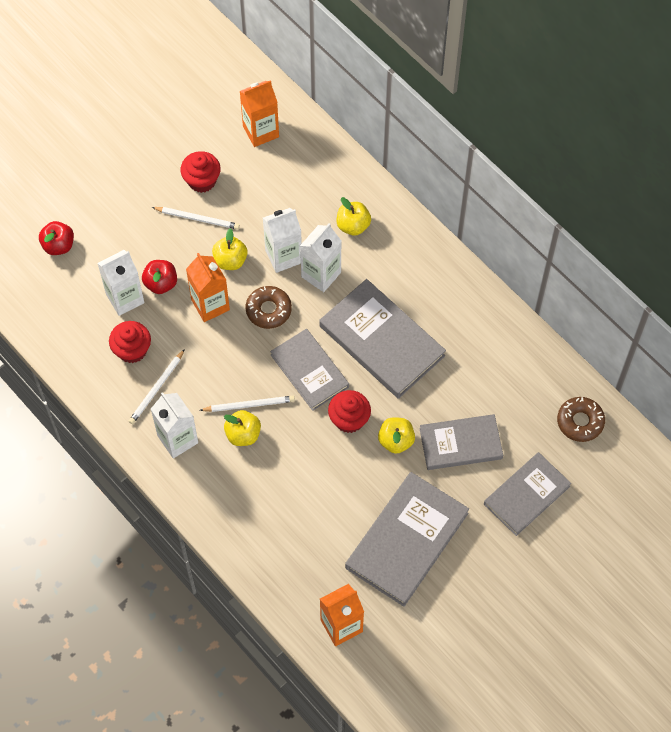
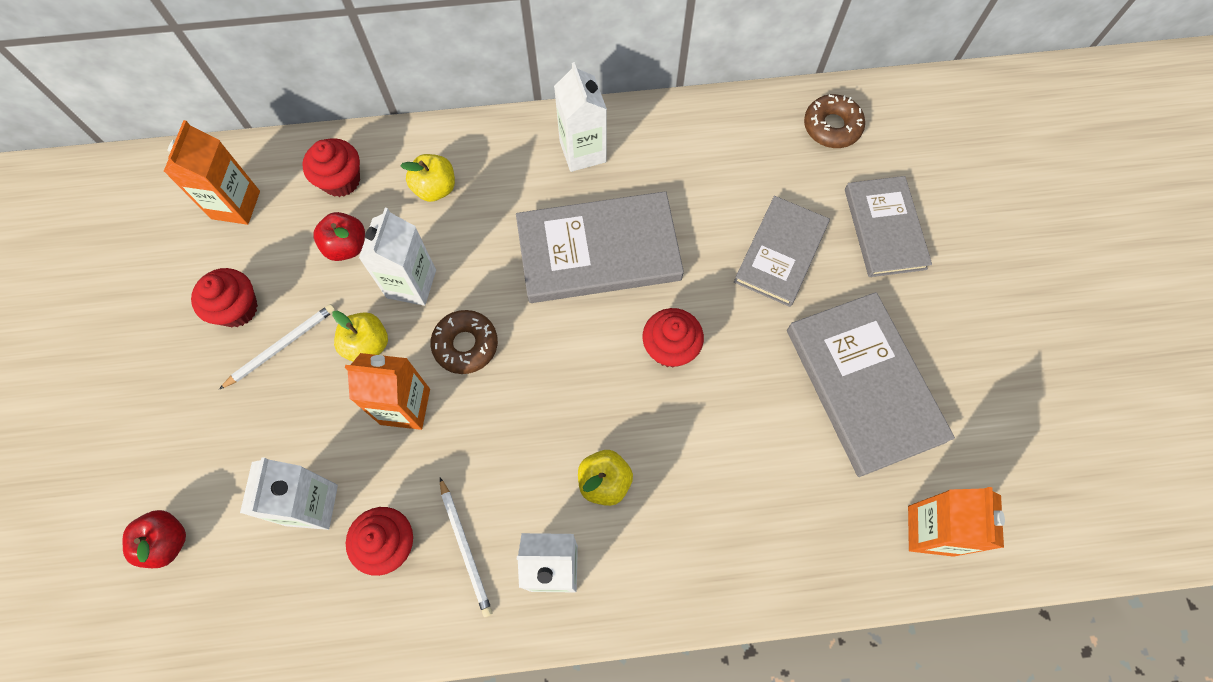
camera: 55 degrees left, 5 degrees up
(161, 283) = (328, 446): red apple -> red apple (346, 246)
(249, 405) = (571, 448): white pencil -> none
(309, 371) = (578, 351): grey book -> none
(318, 173) = (341, 180): none -> red cupcake
(321, 274) = (467, 259): white carton -> white carton (583, 151)
(396, 441) = (732, 316): yellow apple -> none

